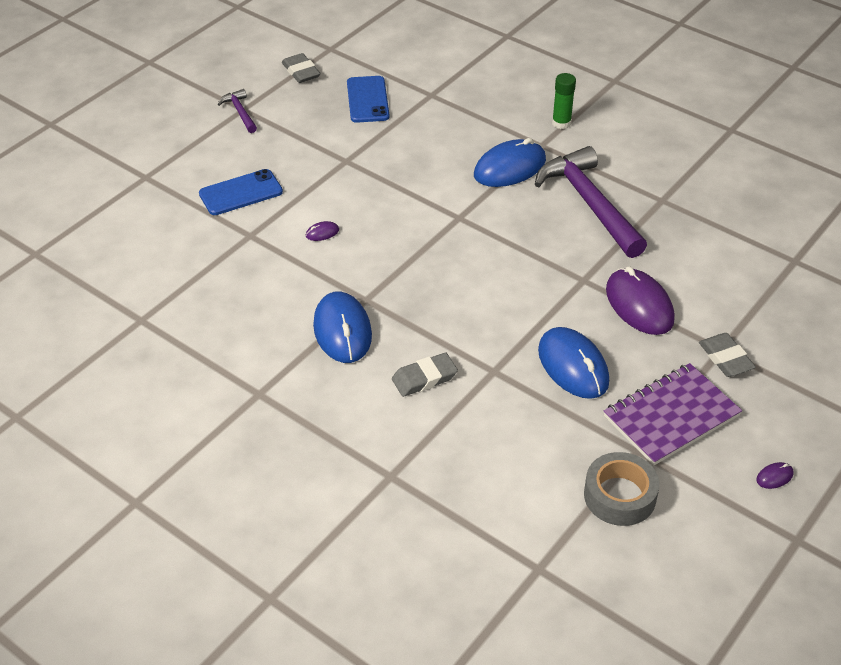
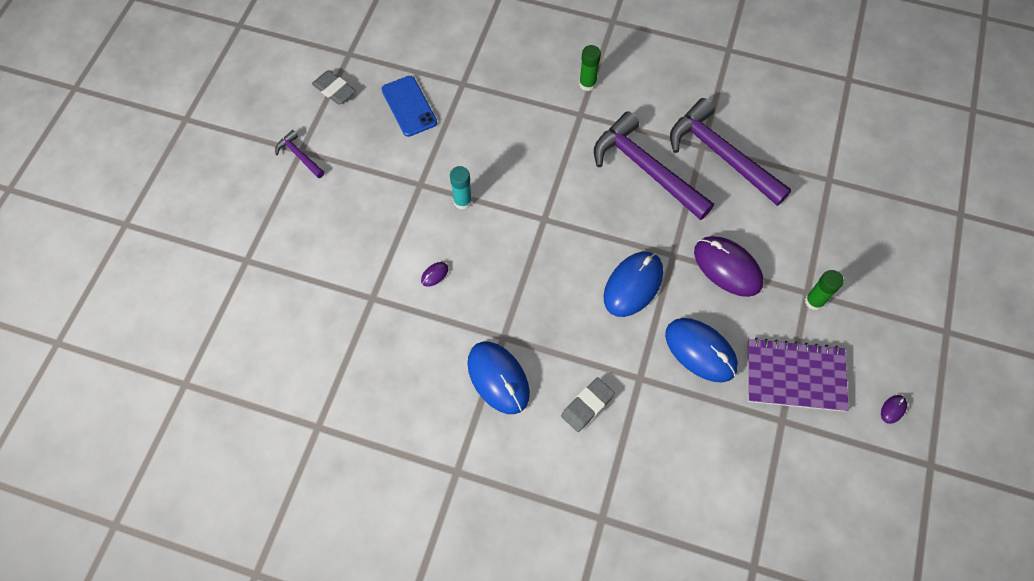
camera: 20 degrees left, 20 degrees up
(241, 193) = (342, 251): blue phone -> none
(382, 183) = (462, 201): none -> turquoise glue stick
(509, 168) = (564, 149): blue mouse -> blue mouse (633, 285)
(619, 496) = (787, 471): grey tape -> none
(671, 416) = (795, 376): purple notebook -> purple notebook turned 60 degrees clockwise
(679, 211) = (721, 155): none -> purple hammer
(725, 358) = (814, 301): grey eraser -> green glue stick

